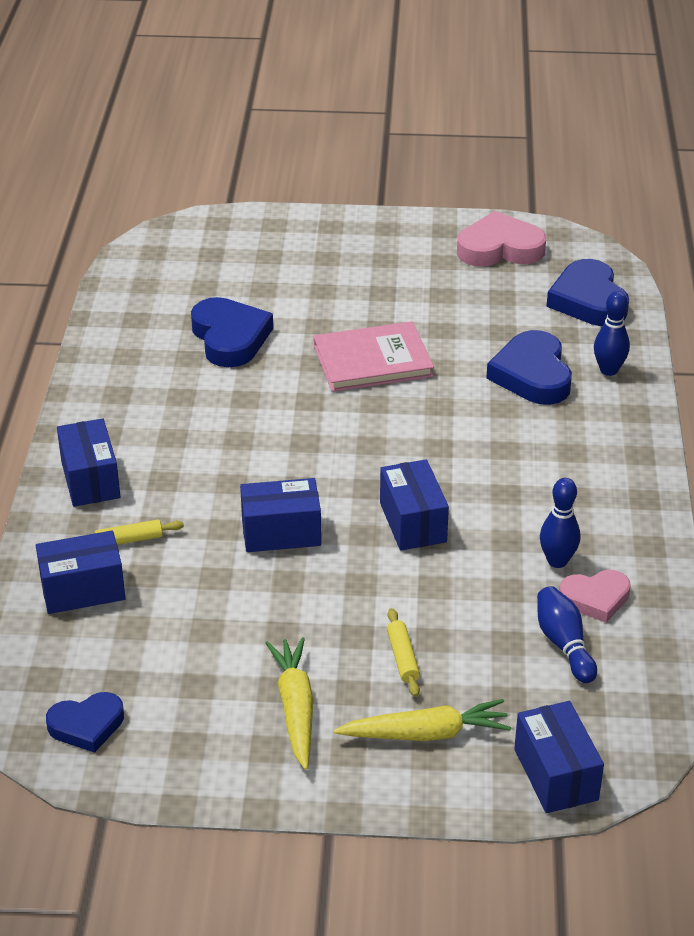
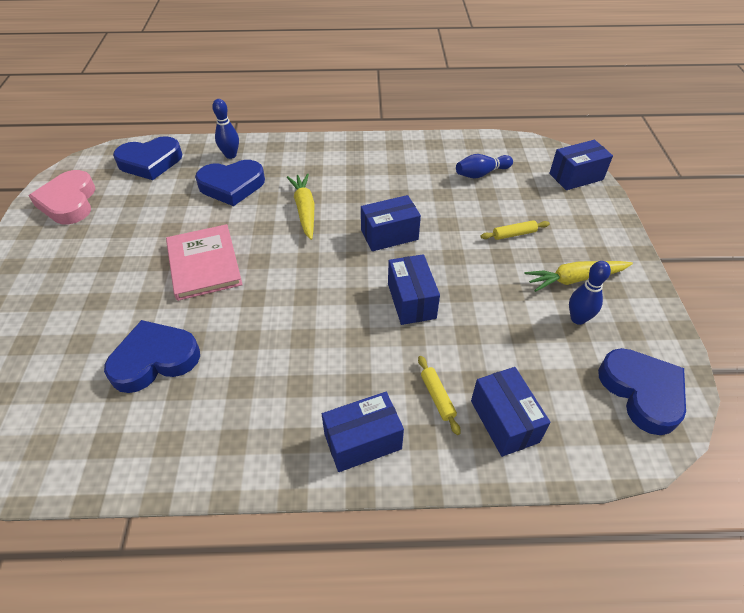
camera: 95 degrees left, 10 degrees up
(87, 725) = (642, 392): blue heart -> blue heart, size x1.58
(426, 733) = (569, 222): yellow carrot -> yellow carrot (304, 210)
(557, 561) = (414, 176): blue bowling pin -> blue bowling pin (578, 318)
(595, 598) = (442, 163): pink heart -> none

